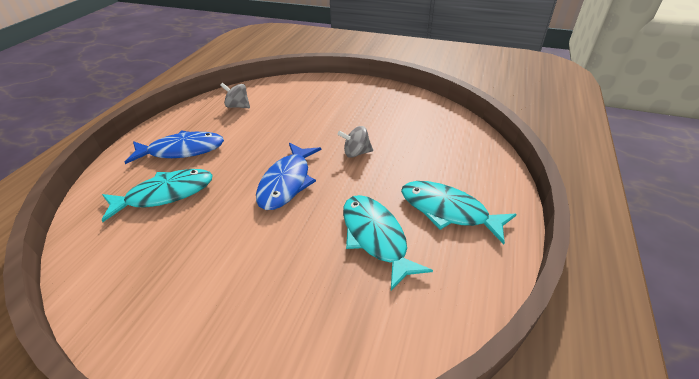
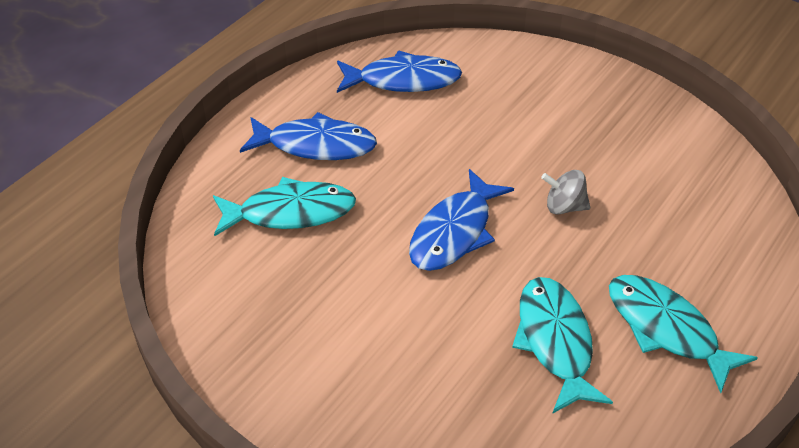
camera: 15 degrees right, 5 degrees up
(238, 106) = (403, 80): grey spinning top -> blue fish

